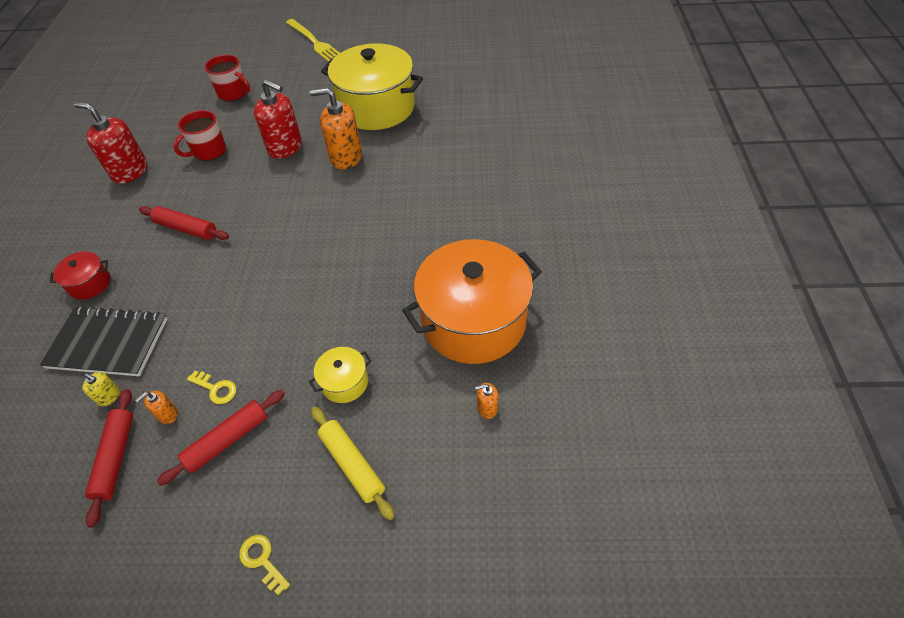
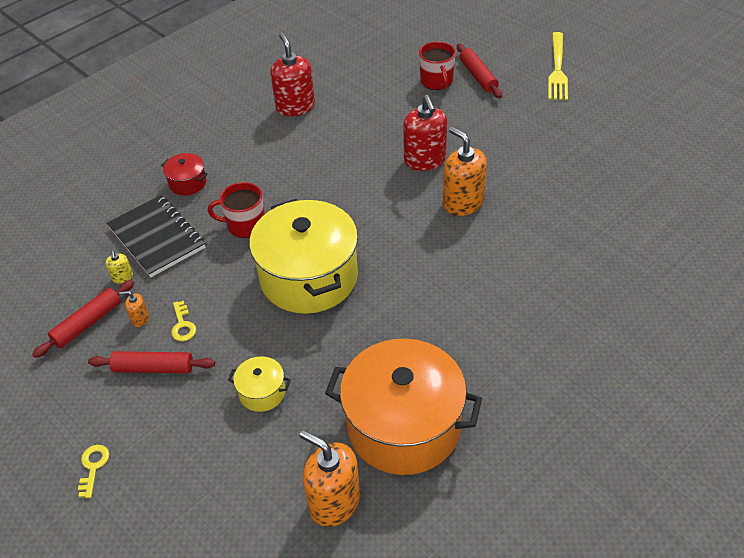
camera: 45 degrees right, 5 degrees down
(186, 228) = (285, 183): red rolling pin -> red rolling pin (478, 76)
(208, 151) = (365, 125): red mug -> red mug (245, 225)
(352, 464) = (204, 456): yellow rolling pin -> none
(376, 107) = (541, 171): yellow pot -> yellow pot (309, 277)
(487, 408) = (334, 502): orange soap dispenser -> orange soap dispenser, size x2.22

